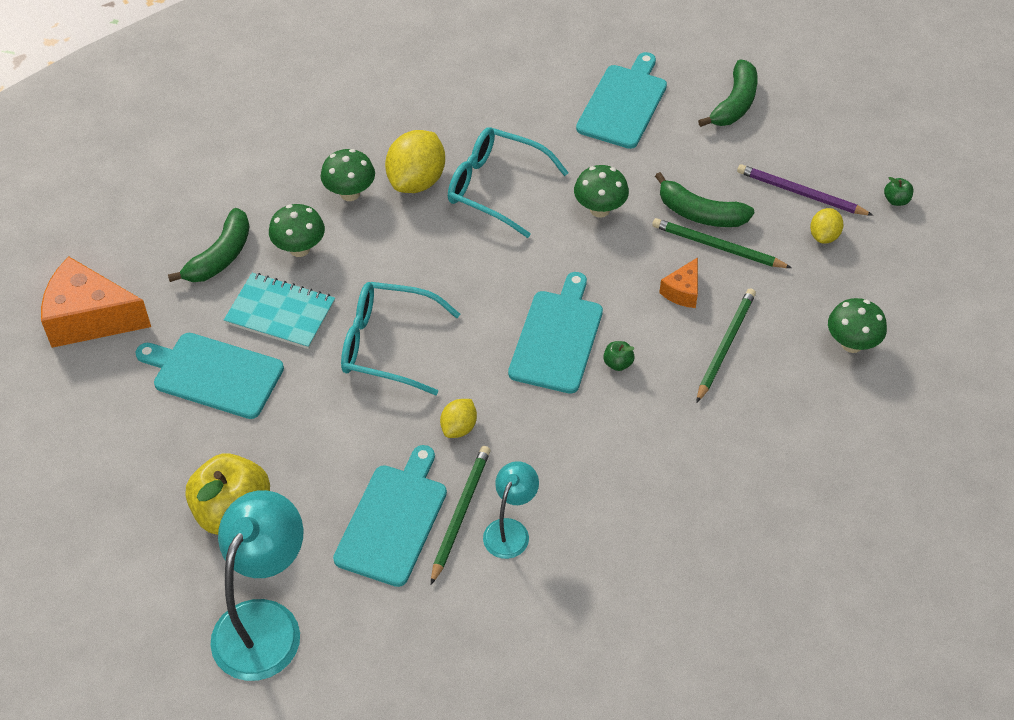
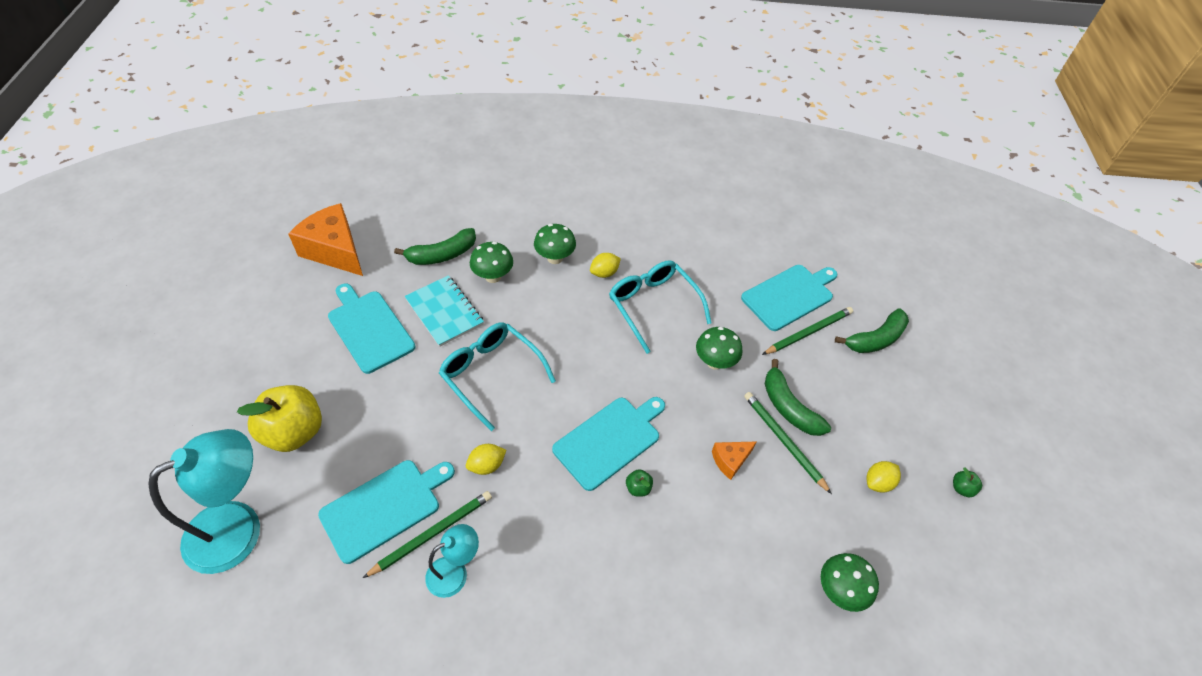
camera: 30 degrees right, 0 degrees up
(416, 181) = (604, 273): yellow lemon -> yellow lemon, size x0.54
(725, 346) = (731, 526): green pencil -> green pencil (808, 332)
(801, 193) = (882, 437): purple pencil -> none

